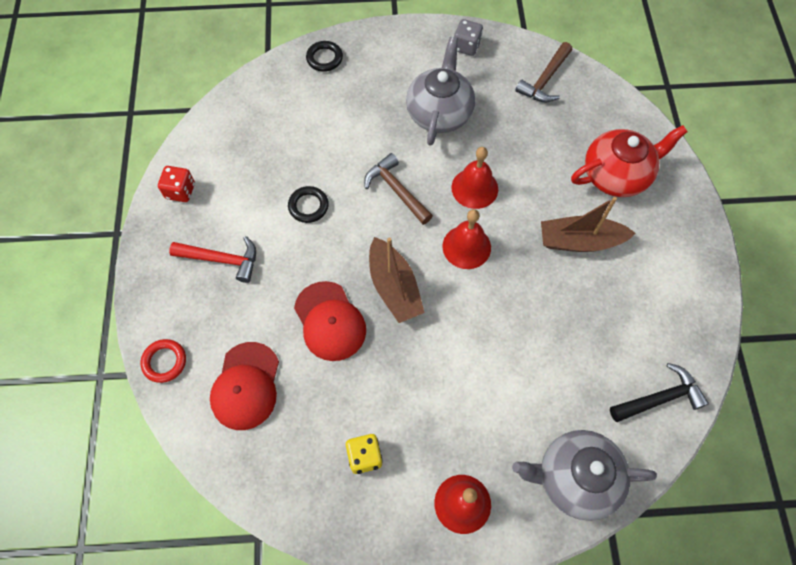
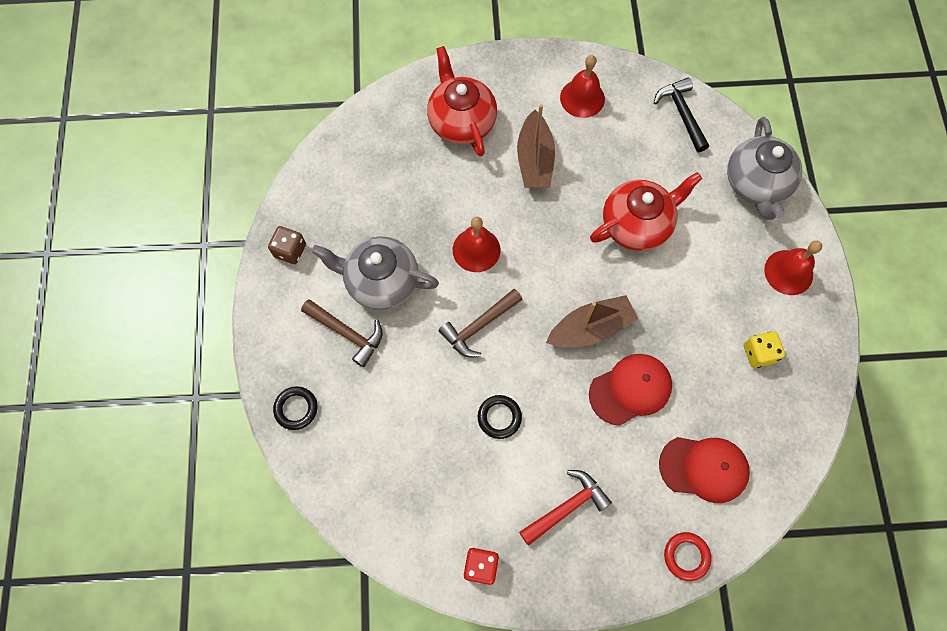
camera: 90 degrees left, 5 degrees up
(222, 260) = (567, 507): red hammer -> red hammer turned 45 degrees clockwise
(466, 46) = (290, 250): grey dice -> brown dice
(466, 247) = (543, 260): red bell -> red bell (582, 98)
(512, 338) = (637, 224): none -> red teapot
(545, 80) = (343, 175): brown hammer -> brown hammer (347, 333)

